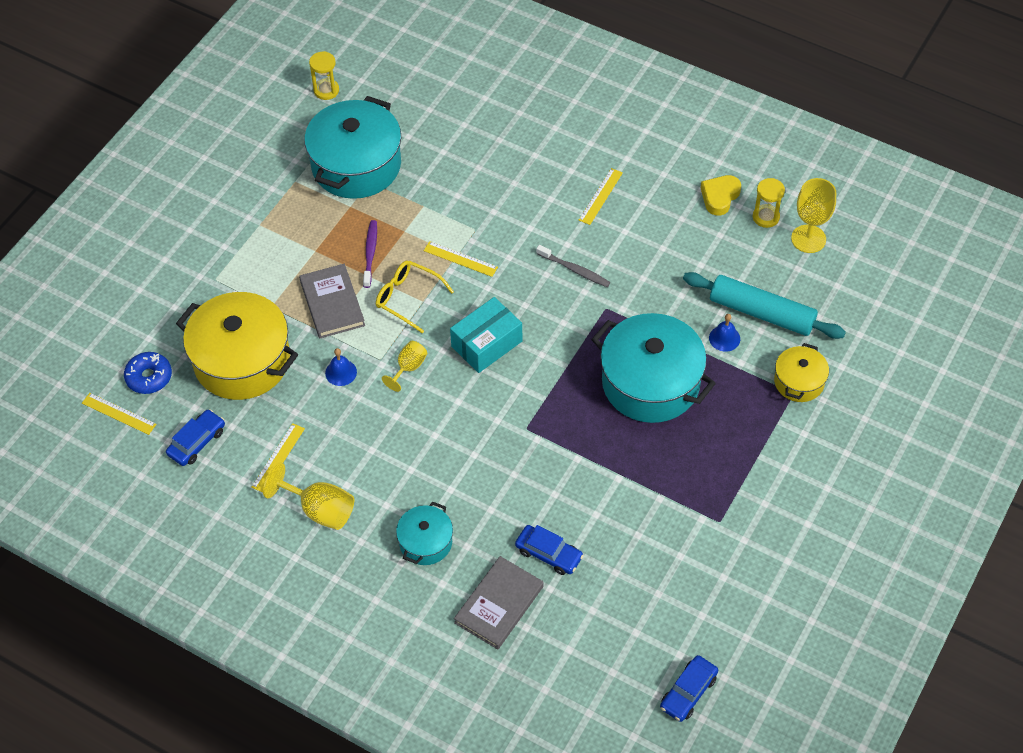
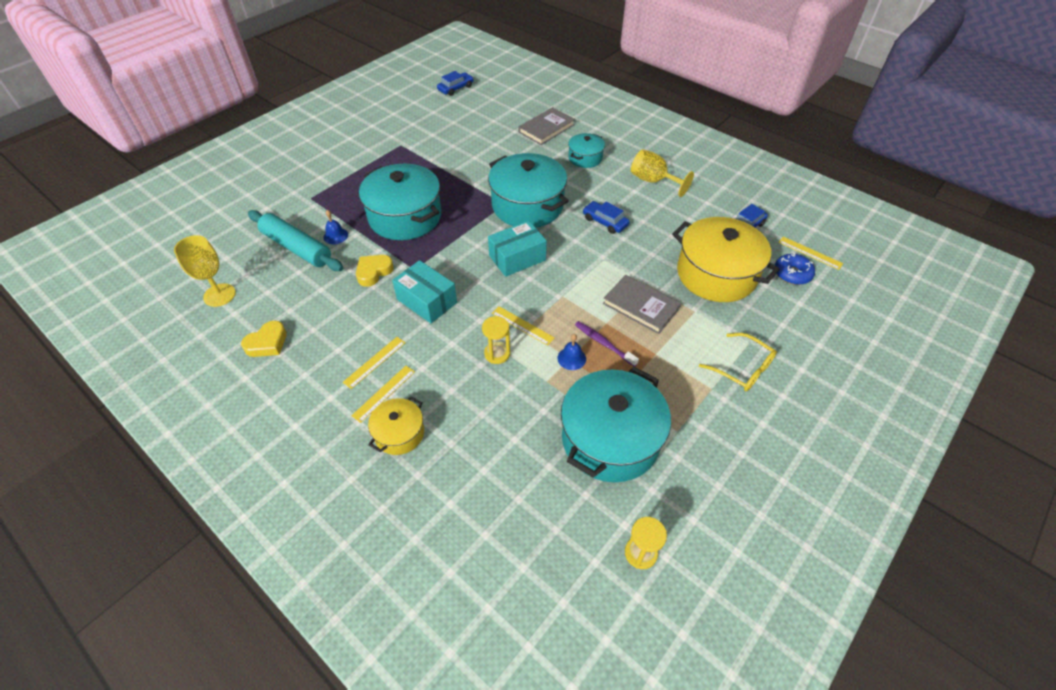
camera: 170 degrees left, 5 degrees down
(278, 457) = (683, 211): yellow ruler -> yellow ruler (384, 393)
(332, 303) = (641, 306): grey book -> grey book turned 45 degrees counterclockwise
(341, 372) = (635, 255): blue bell -> blue bell (571, 358)
(370, 253) = (603, 343): purple toothbrush -> purple toothbrush turned 120 degrees clockwise
(408, 298) = (575, 300): yellow glasses -> yellow glasses (742, 368)
(408, 368) = (582, 251): yellow goblet -> none
(493, 430) = (527, 205): none -> turquoise pot
(549, 554) = (510, 144): blue car -> blue car (605, 222)
(574, 270) = (427, 301): grey toothbrush -> turquoise box
(651, 296) = (373, 272): none -> yellow heart
(766, 217) = (240, 318): yellow hourglass -> yellow hourglass (497, 354)
(799, 381) = (302, 203): yellow pot -> yellow pot (399, 433)

